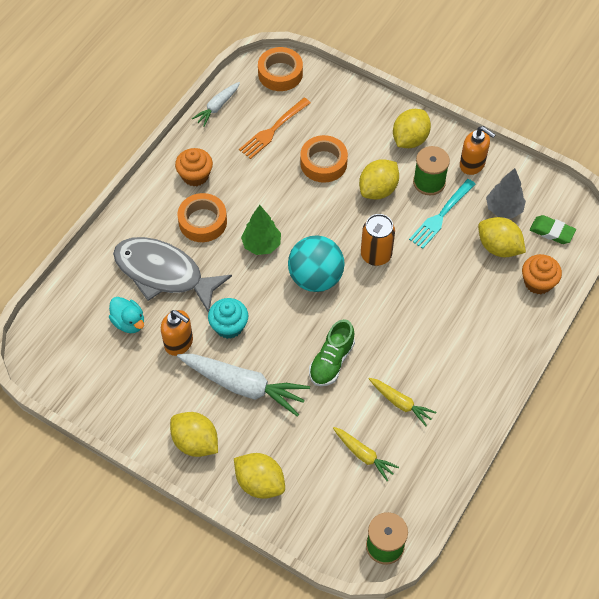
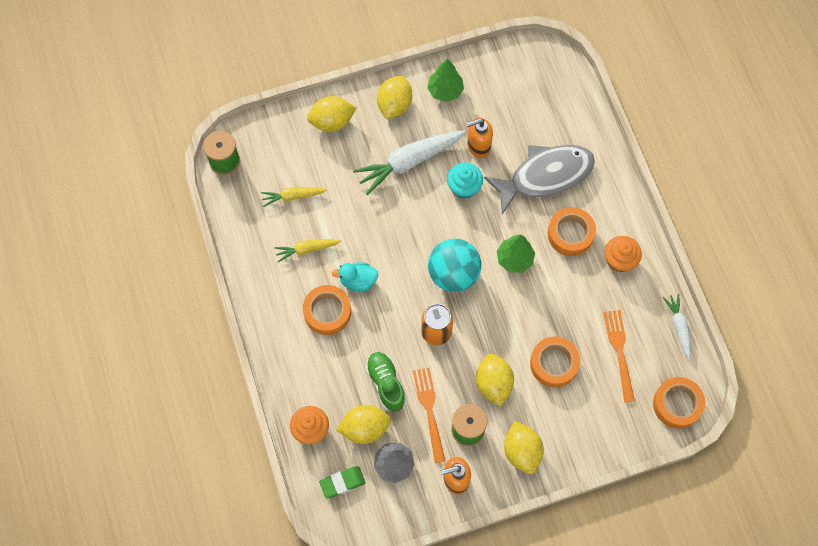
camera: 130 degrees right, 10 degrees up
(129, 322) = (523, 127): turquoise duck -> turquoise duck (358, 281)
(144, 410) = (445, 91): none -> green tree
(195, 442) = (394, 105): yellow lemon -> yellow lemon turned 60 degrees counterclockwise
(331, 361) = (377, 231): green shoe -> green shoe (386, 383)
(437, 344) = (327, 312): none -> orange tape
(441, 215) = (429, 411): turquoise fork -> orange fork

